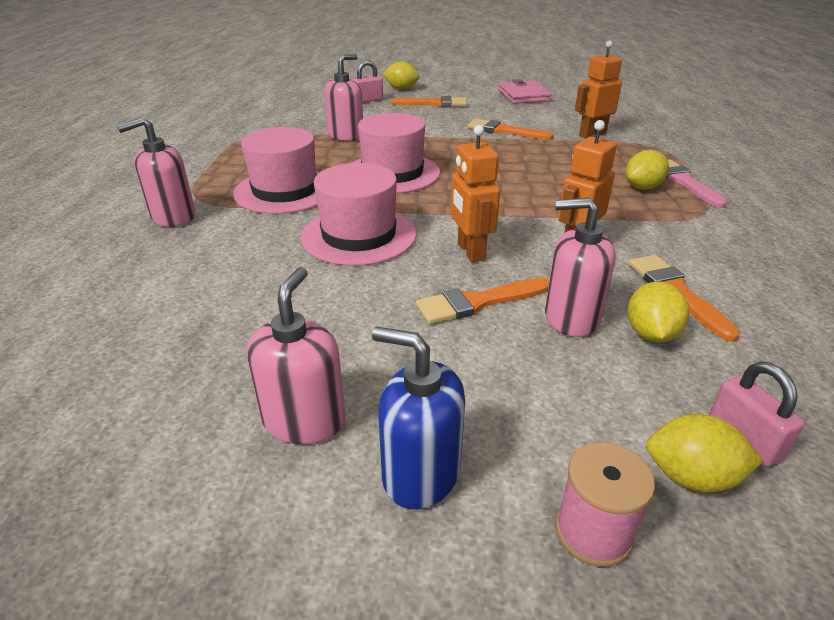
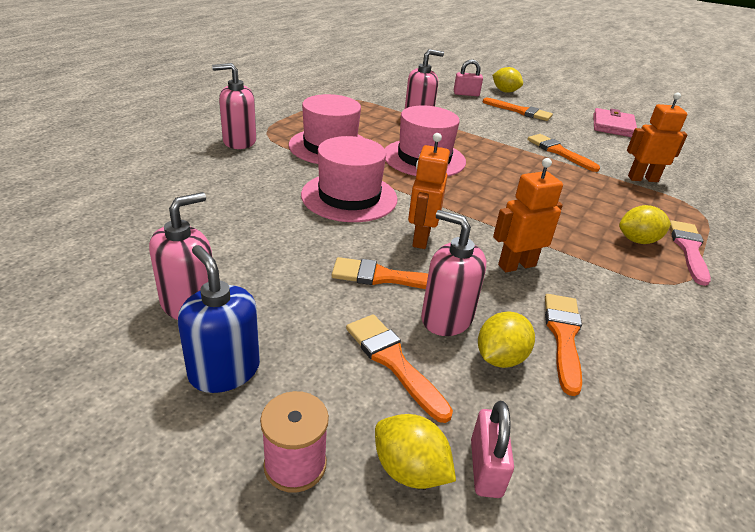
camera: 25 degrees right, 0 degrees up
(570, 381) = (393, 361): none -> orange brush

